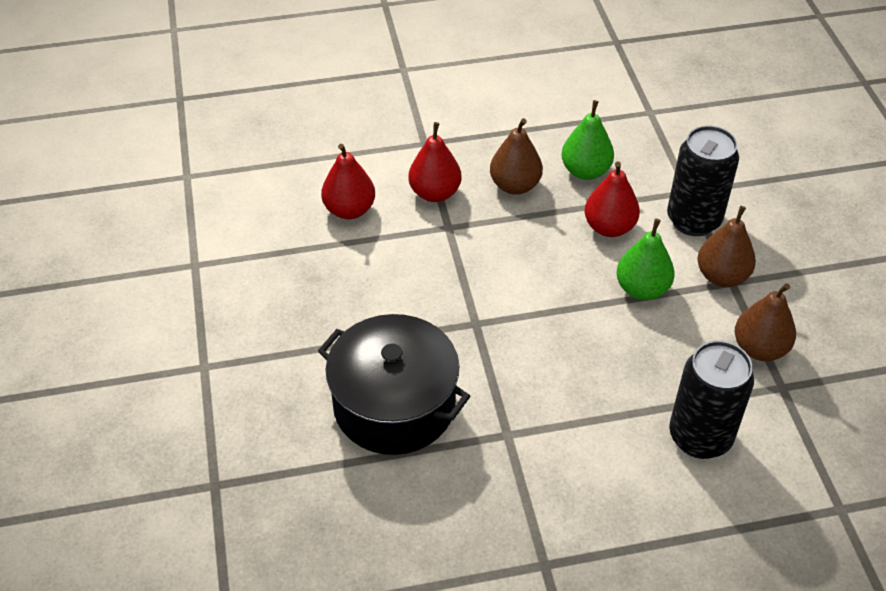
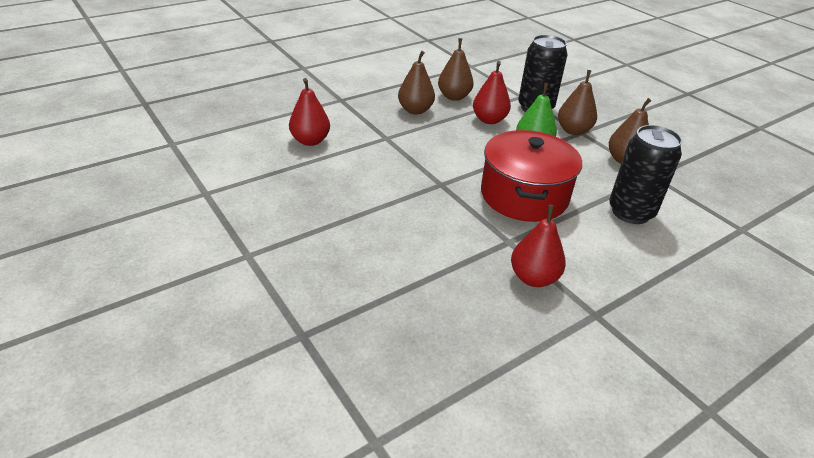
camera: 25 degrees left, 10 degrees down
(394, 405) = (416, 243): black pot -> none
(435, 193) = (365, 122): red pear -> red pear (533, 278)
(573, 370) = (524, 195): none -> red pot
(585, 171) = (454, 97): green pear -> brown pear

